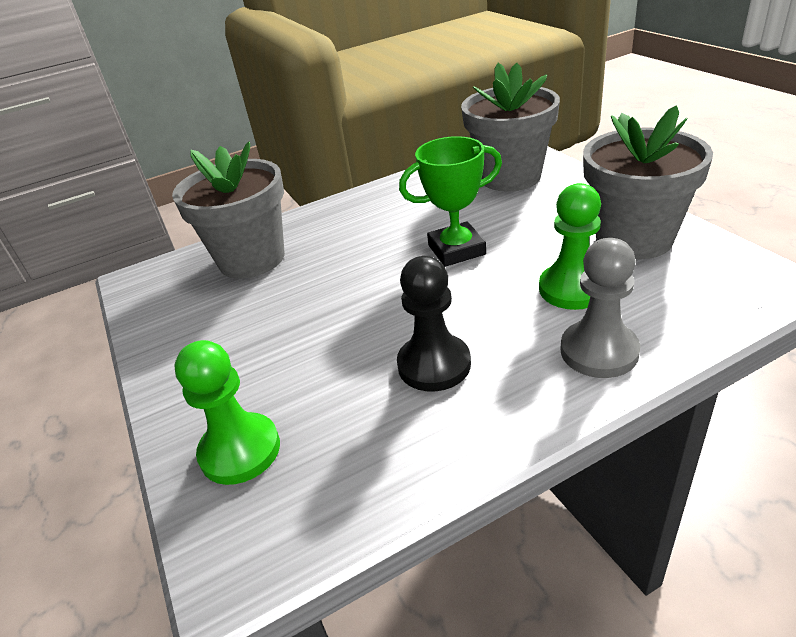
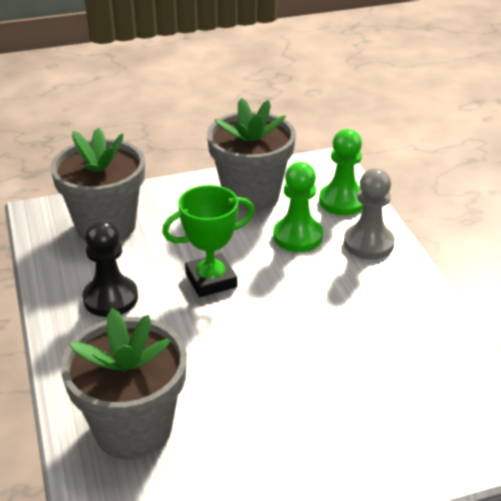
camera: 85 degrees left, 0 degrees up
(240, 450) = (423, 435): green pawn -> green pawn (342, 201)
(434, 365) = (357, 317): black pawn -> black pawn (110, 298)
(456, 250) = (211, 280): green trophy -> green trophy turned 75 degrees clockwise

